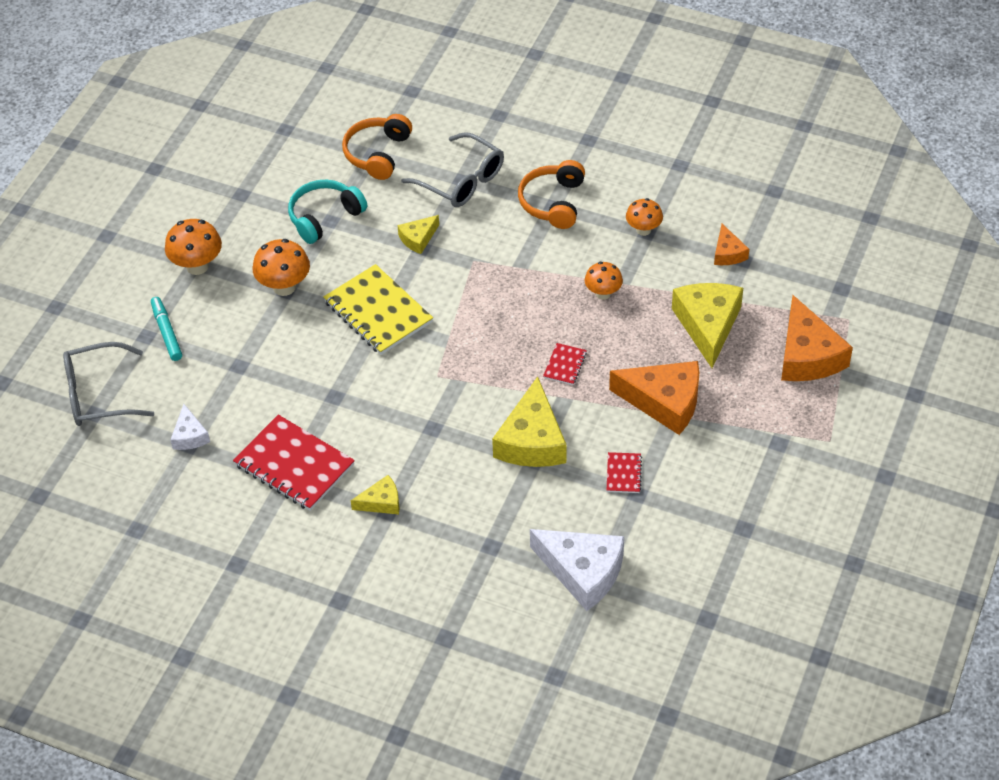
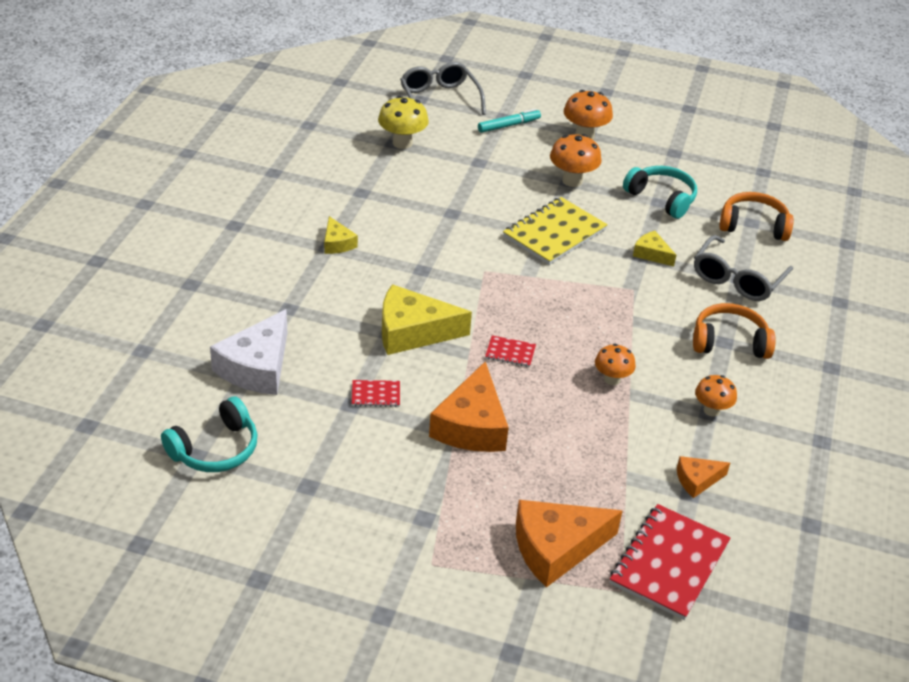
camera: 80 degrees right, 10 degrees down
(190, 435) = (402, 143): white cheese -> yellow mushroom
(294, 465) = (375, 195): red notebook -> red notebook (669, 563)
(699, 602) = (215, 449): none -> turquoise headphones
(707, 325) = (584, 461): yellow cheese -> none

